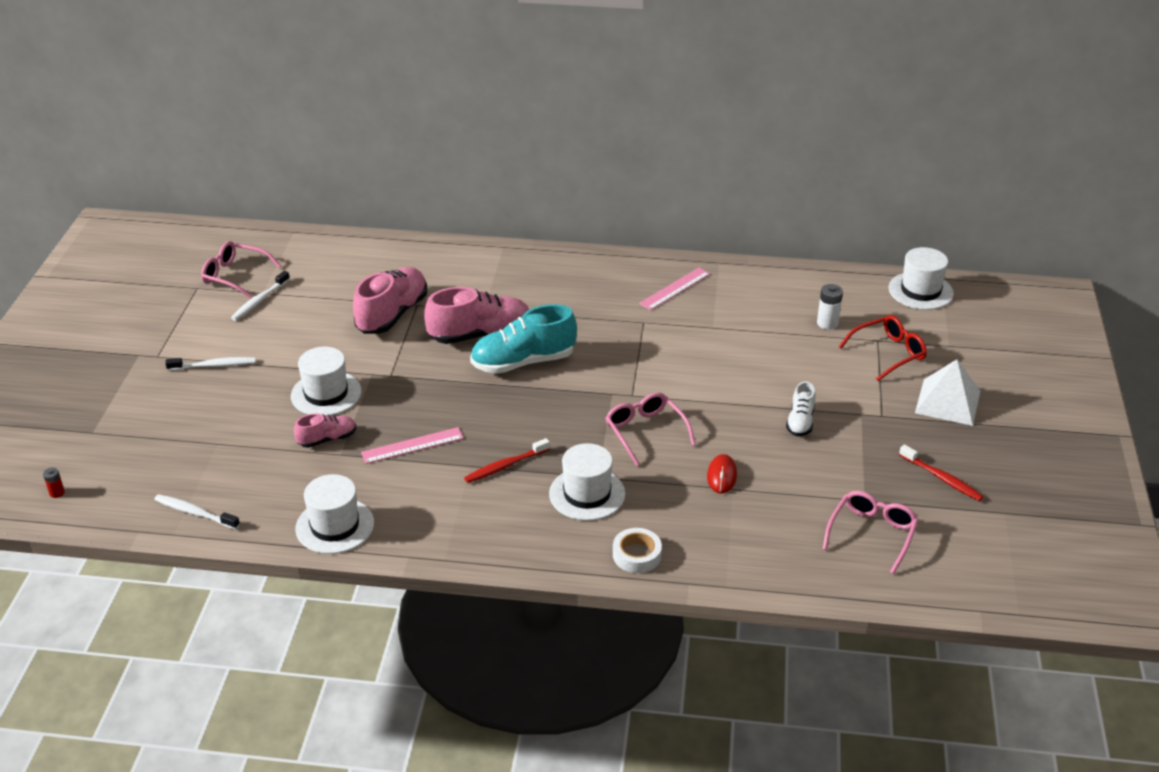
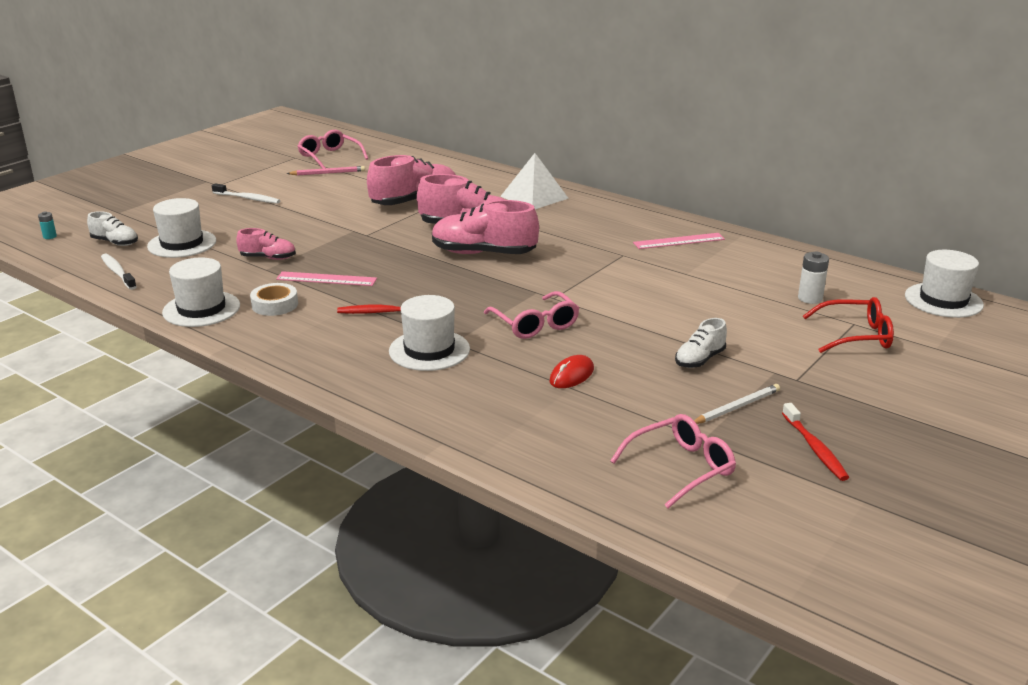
camera: 30 degrees right, 10 degrees down
(57, 493) = (50, 236): red battery -> turquoise battery
(142, 475) = (115, 242): none -> white shoe
(259, 301) = (328, 173): white toothbrush -> pink pencil
(326, 394) = (304, 233): white hat -> white hat (182, 244)
(523, 362) = (483, 253): turquoise shoe -> pink shoe
(636, 555) = (420, 406): white tape -> white tape (275, 305)
(645, 432) = (535, 324): pink glasses -> pink glasses turned 150 degrees clockwise
(863, 460) = (737, 407): none -> white pencil
(947, 402) = (887, 389): white pyramid -> white pyramid (534, 197)

